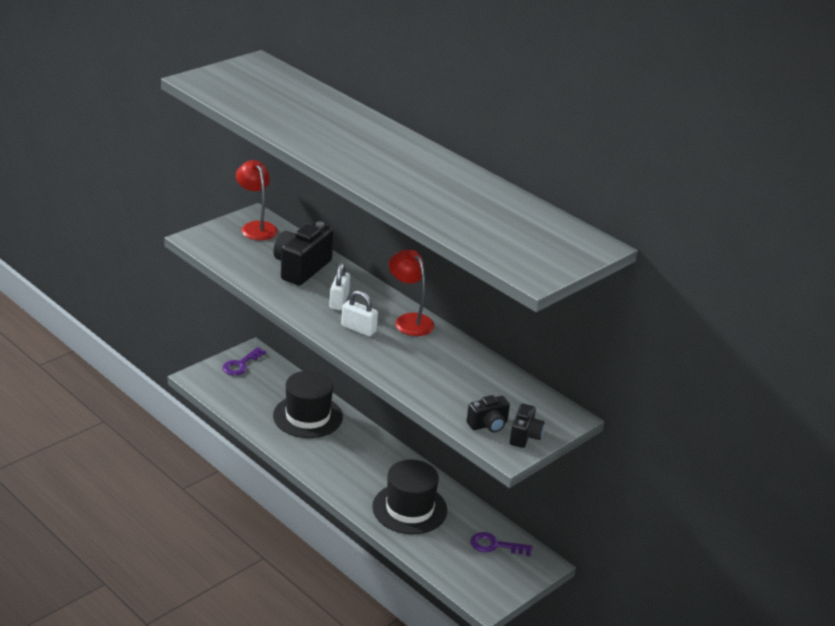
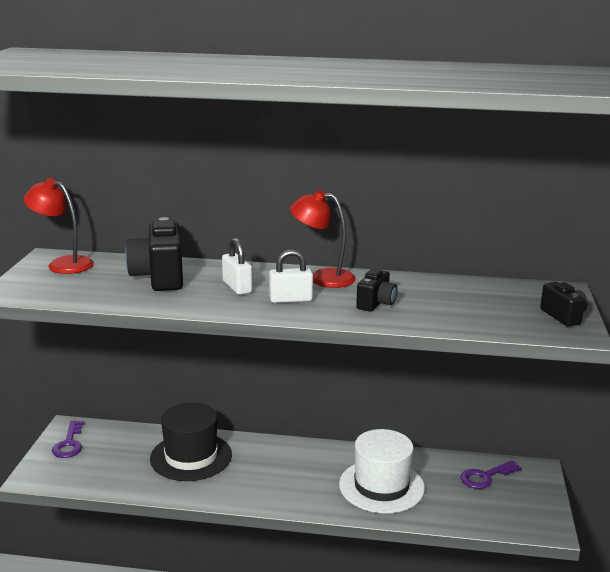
camera: 35 degrees left, 10 degrees down
(409, 509) = (381, 486): black hat -> white hat
(488, 425) = (524, 321): black camera -> black camera (376, 303)

